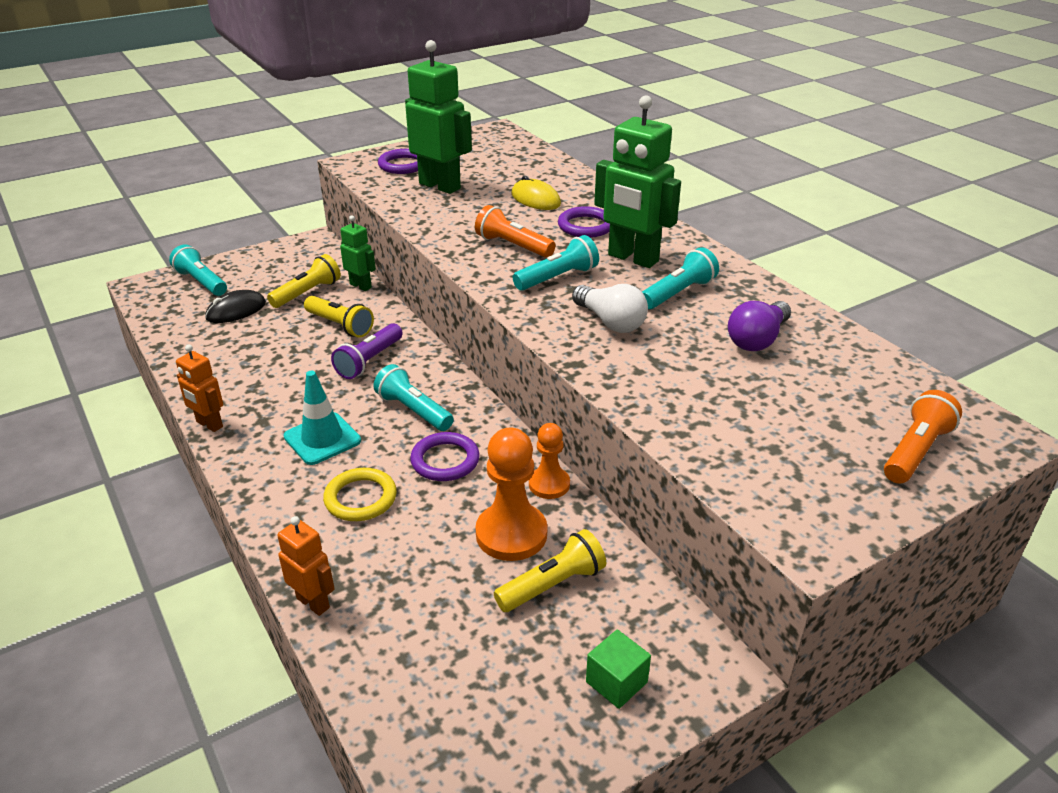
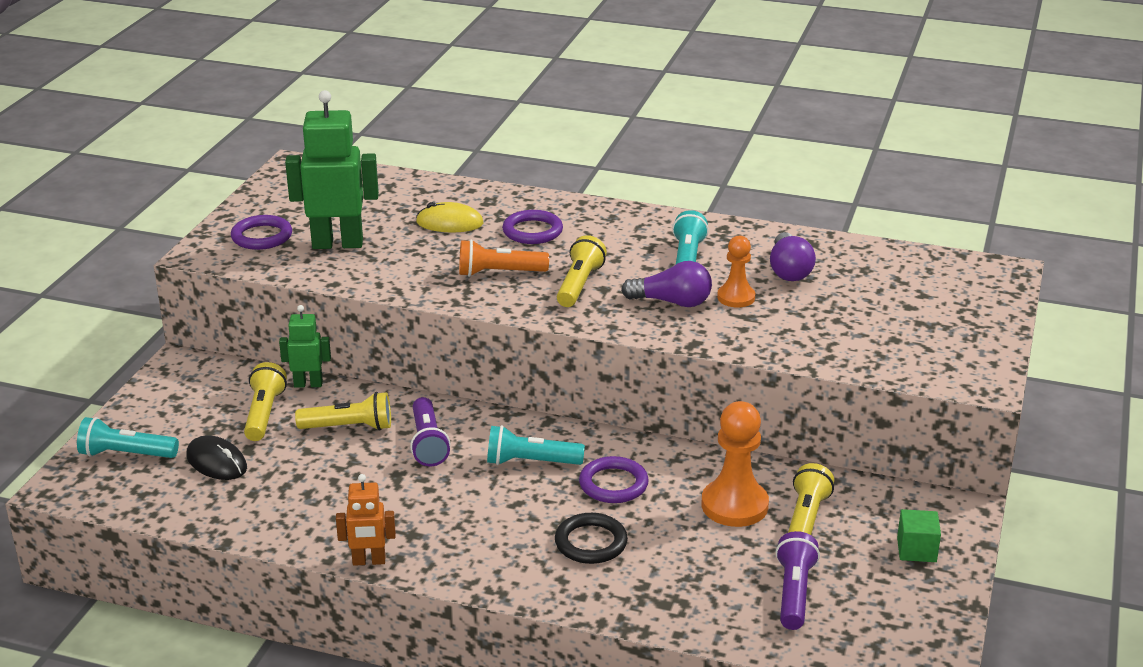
camera: 40 degrees left, 5 degrees down
(236, 310) = (216, 462): black mouse -> black mouse turned 60 degrees counterclockwise
(313, 602) = (666, 622): orange robot -> none
(322, 439) = (489, 520): turquoise traffic cone -> none
(360, 498) = (591, 542): yellow ring -> black ring
(447, 648) = (794, 593): none -> purple flashlight
(549, 484) = (713, 460): orange pawn -> orange pawn (736, 297)
(557, 278) = (579, 285): turquoise flashlight -> yellow flashlight
(610, 322) = (672, 302): white light bulb -> purple light bulb
(632, 258) = (612, 244): green robot -> none
(915, 451) = (971, 302): orange flashlight -> none

